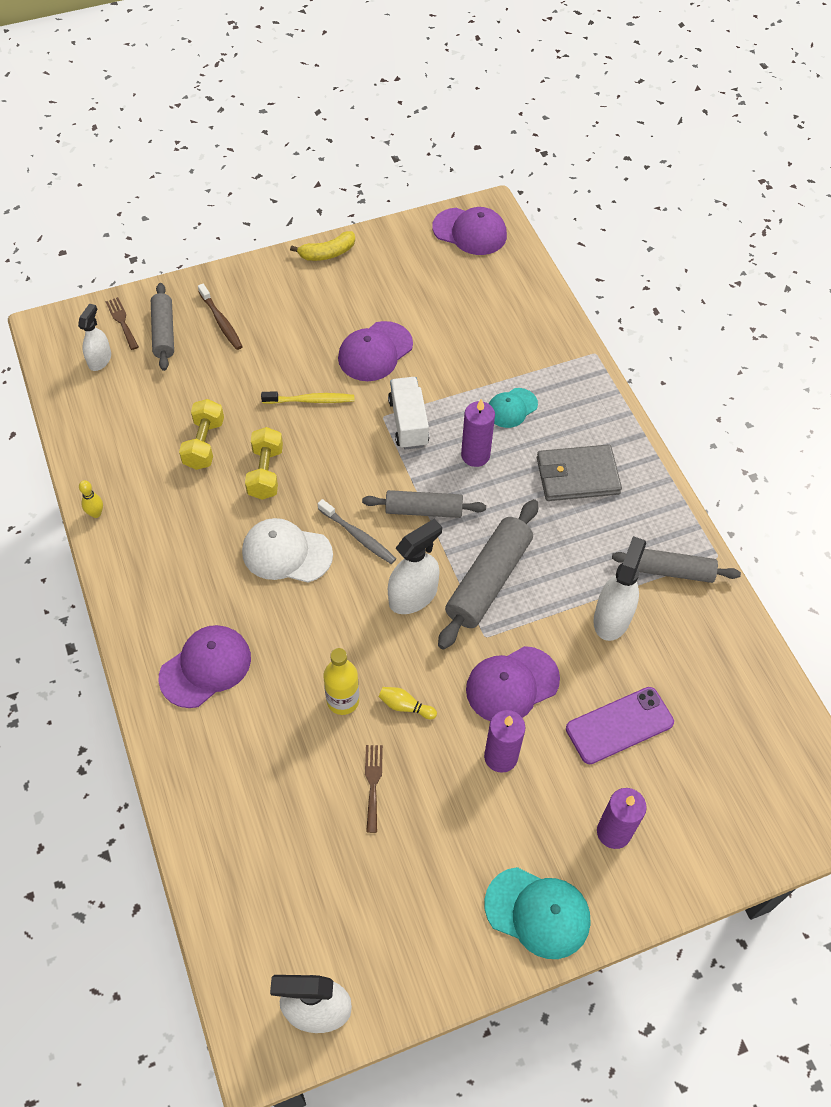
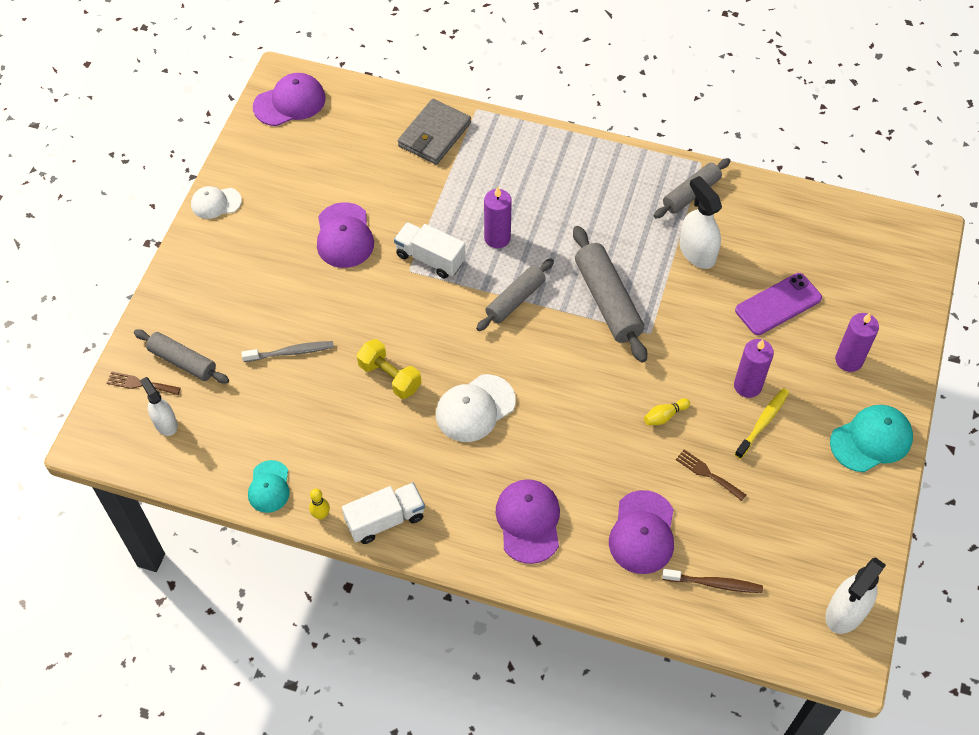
camera: 50 degrees left, 0 degrees up
(125, 560) = (385, 520): none -> white truck
(204, 444) = (323, 401): yellow dumbbell -> none
(221, 322) = (212, 316): brown toothbrush -> brown toothbrush (714, 583)
(310, 400) = (350, 305): yellow toothbrush -> yellow toothbrush (762, 422)
(327, 253) = (215, 203): yellow banana -> white cap
(343, 700) = (629, 451): yellow bottle -> none
(358, 536) = (501, 354): grey toothbrush -> grey toothbrush (291, 352)
(413, 596) = (581, 353): white spray bottle -> none
(511, 408) = (477, 189): turquoise cap -> turquoise cap (269, 487)
(512, 685) = (699, 343): purple cap -> purple cap (642, 533)
(577, 476) = (569, 192): grey wallet -> grey wallet (434, 135)
(619, 725) = (778, 304): purple phone -> purple phone turned 45 degrees clockwise

